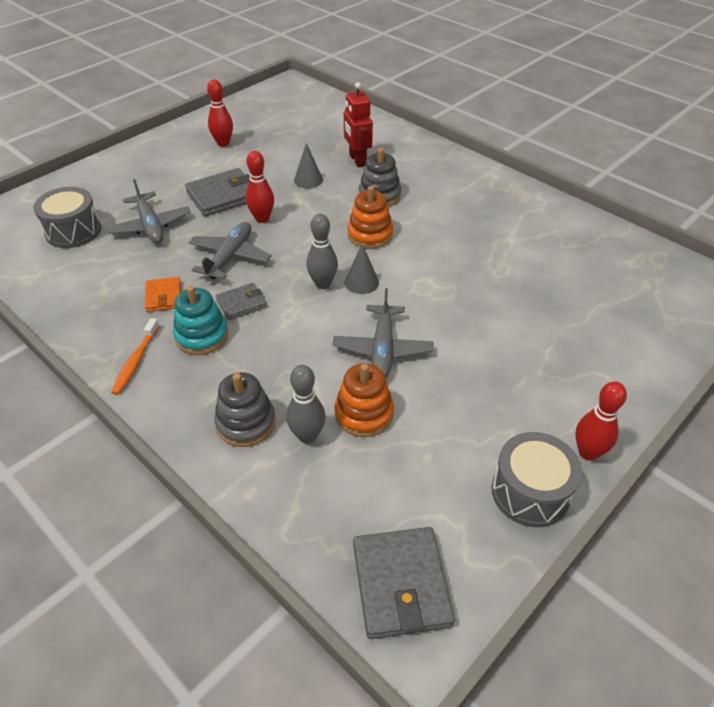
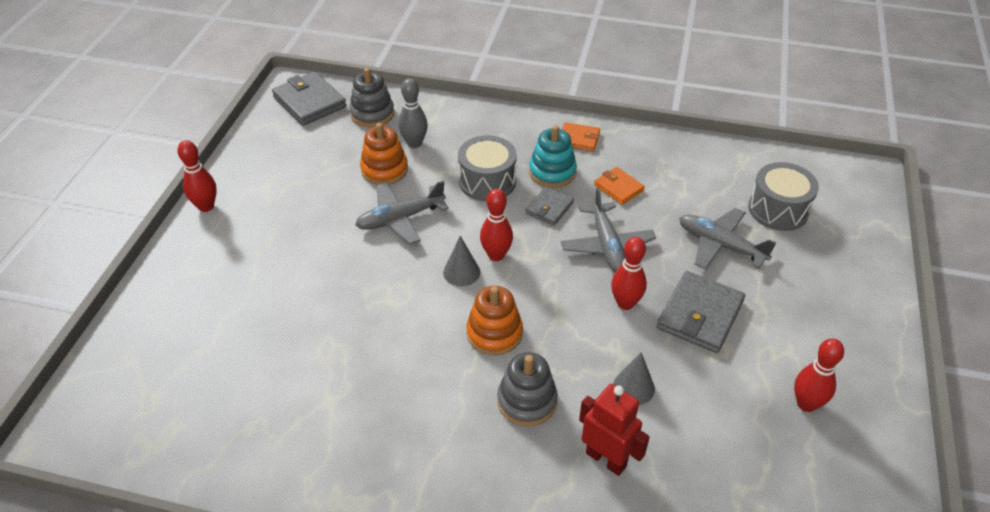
camera: 150 degrees right, 0 degrees up
(136, 361) = (579, 139): orange toothbrush -> orange wallet
(246, 423) = (462, 135): grey stacking toy -> grey stacking toy (372, 114)
(323, 284) = (496, 255): grey bowling pin -> red bowling pin
(382, 349) = (400, 219): grey plane -> grey plane turned 90 degrees counterclockwise
(530, 492) = (244, 168): grey drum -> grey drum (487, 181)

